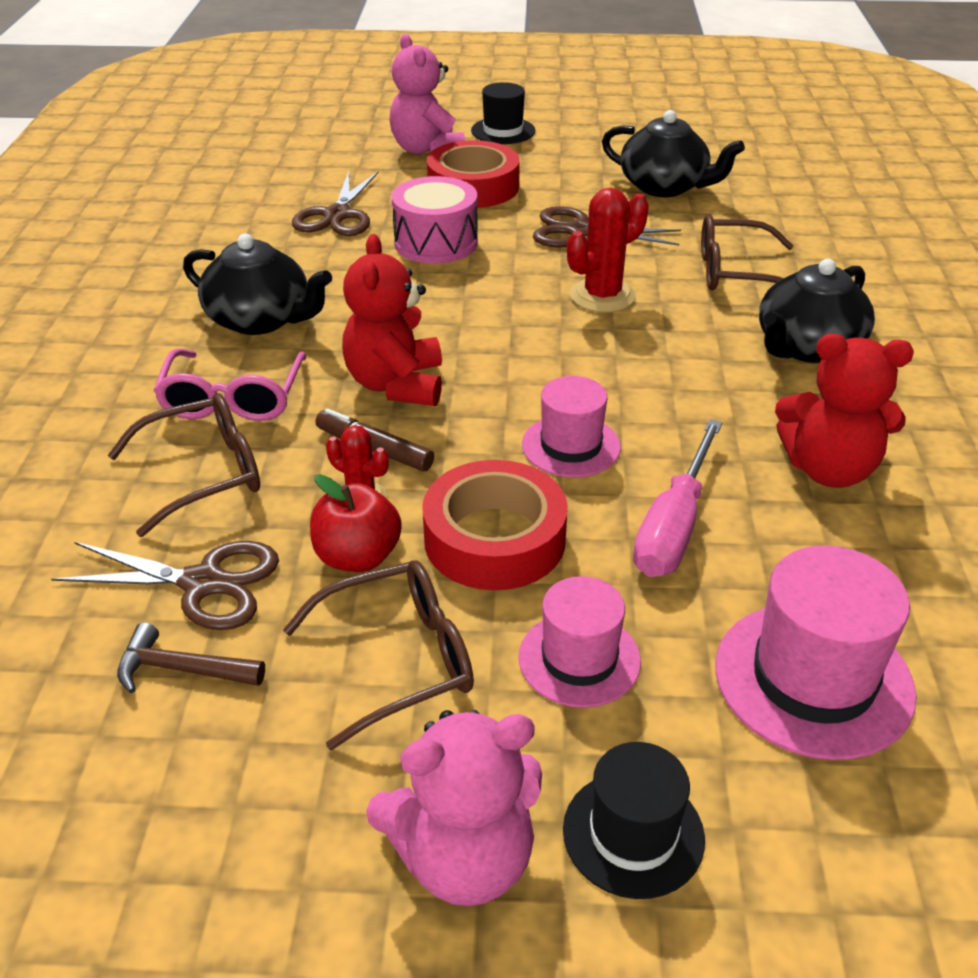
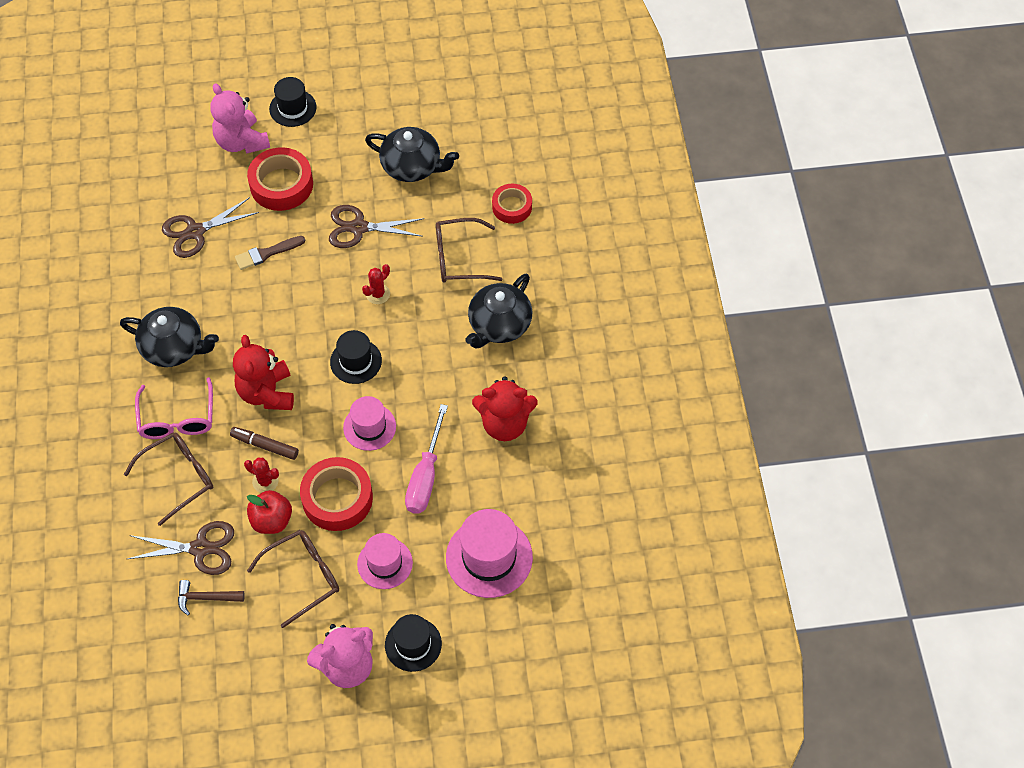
camera: 10 degrees left, 20 degrees up
(337, 215) = (195, 232): brown scissors -> brown scissors turned 60 degrees clockwise
(436, 243) = (266, 253): pink drum -> brown brush
(556, 364) = (356, 361): none -> black hat
(602, 296) = (378, 294): red cactus -> red cactus, size x0.61
(817, 232) = (512, 207): none -> red tape

